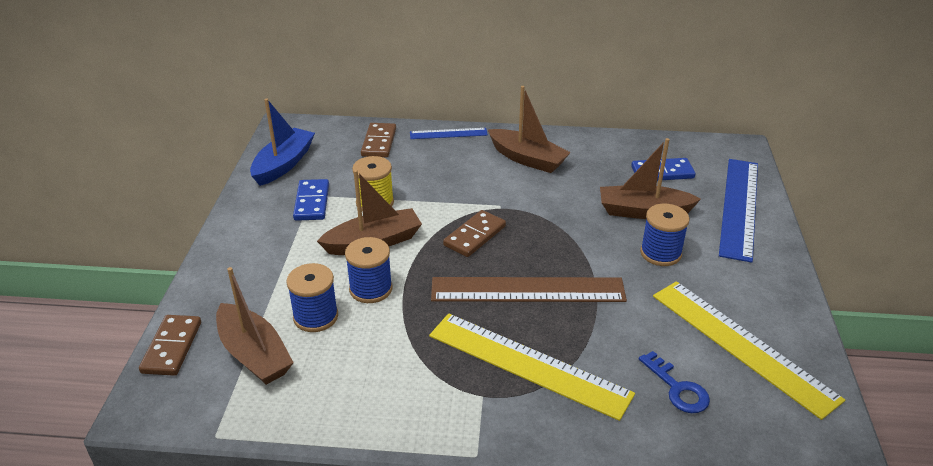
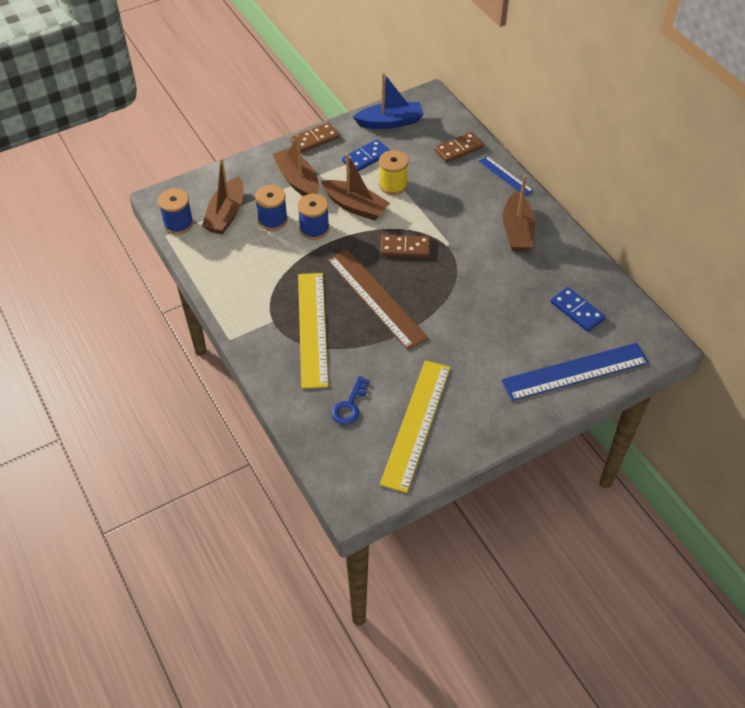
camera: 55 degrees right, 15 degrees up
(172, 347) = (205, 181): brown domino -> brown domino (314, 139)
(643, 211) = (515, 320): brown boat -> brown boat (297, 180)
(660, 253) = (475, 348): blue spool -> blue spool (178, 224)

